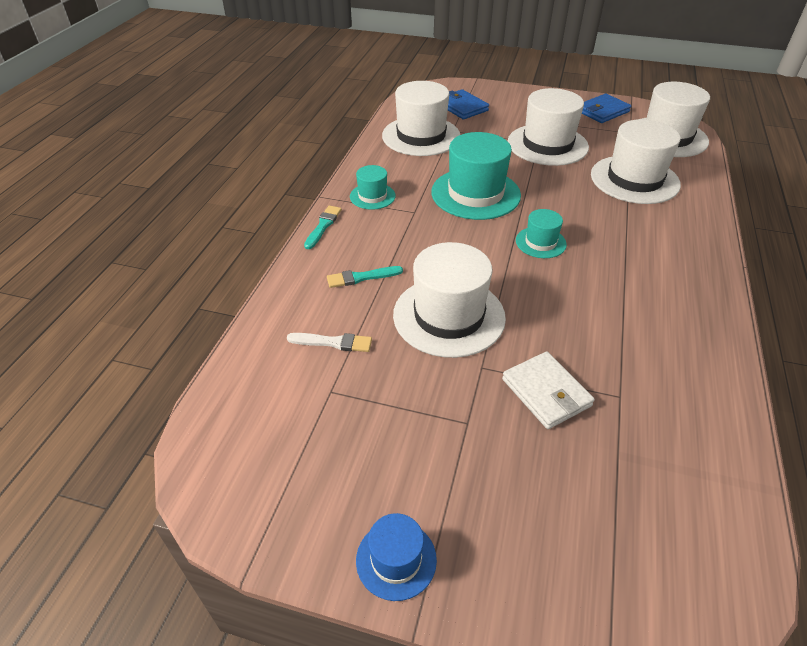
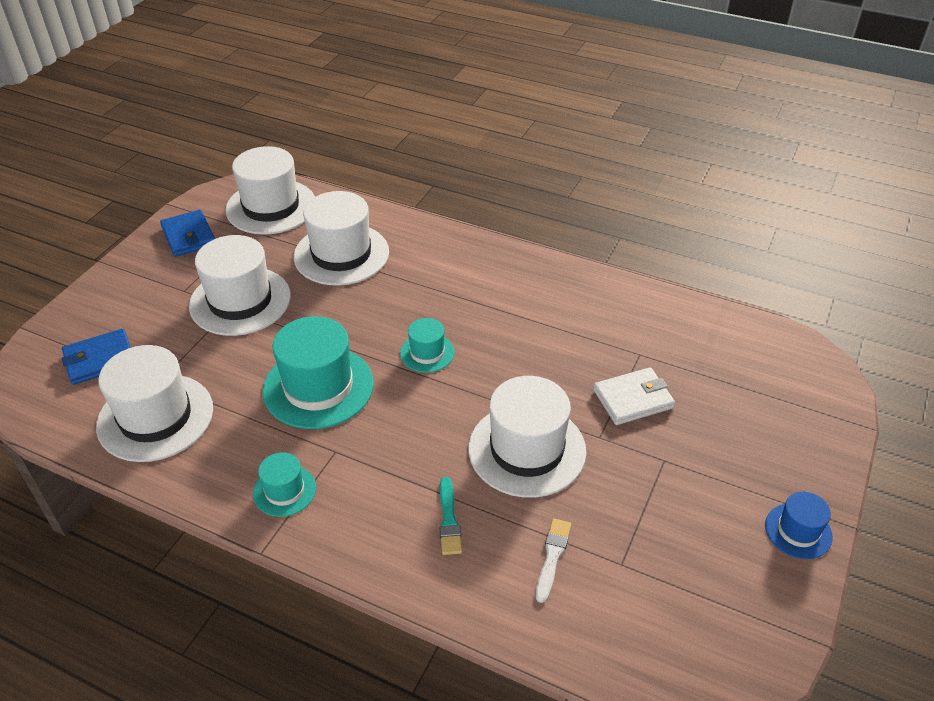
camera: 80 degrees left, 0 degrees up
(323, 226) = (334, 552): turquoise brush -> none

